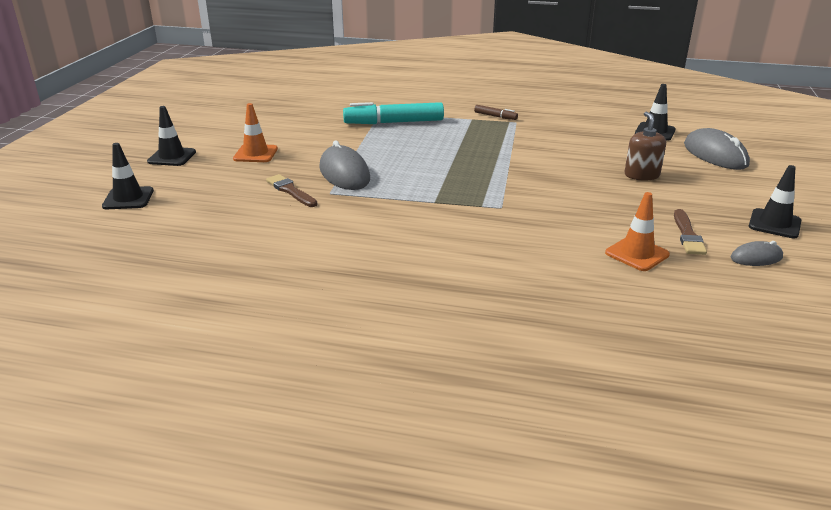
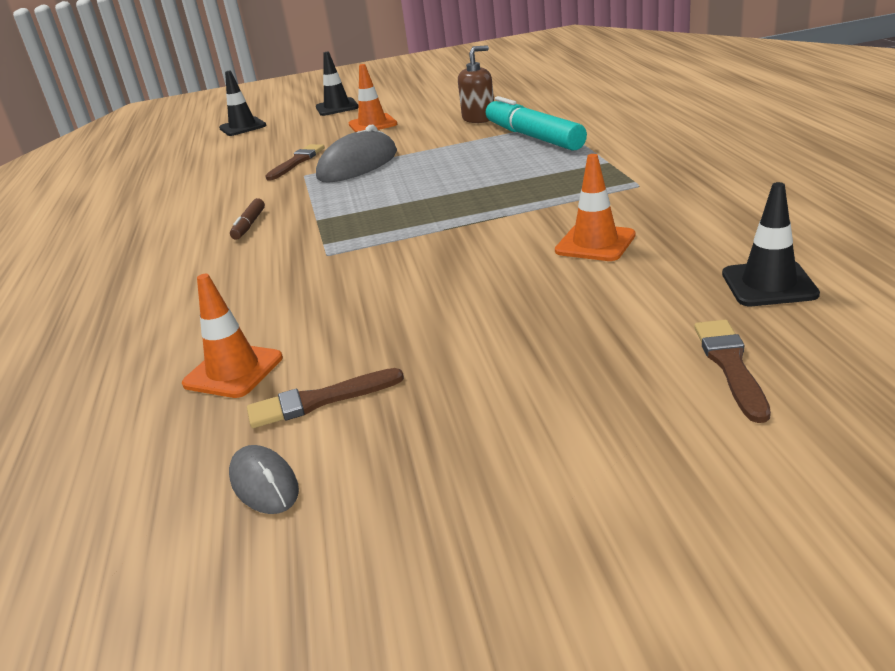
camera: 70 degrees right, 0 degrees up
(495, 116) = (641, 170): brown marker -> brown marker (249, 225)
(576, 146) = (595, 243): none -> orange traffic cone
(641, 175) = (532, 316): brown soap dispenser -> brown soap dispenser (479, 118)
(715, 155) = (730, 365): grey mouse -> brown brush
(774, 224) = (425, 488): black traffic cone -> none

